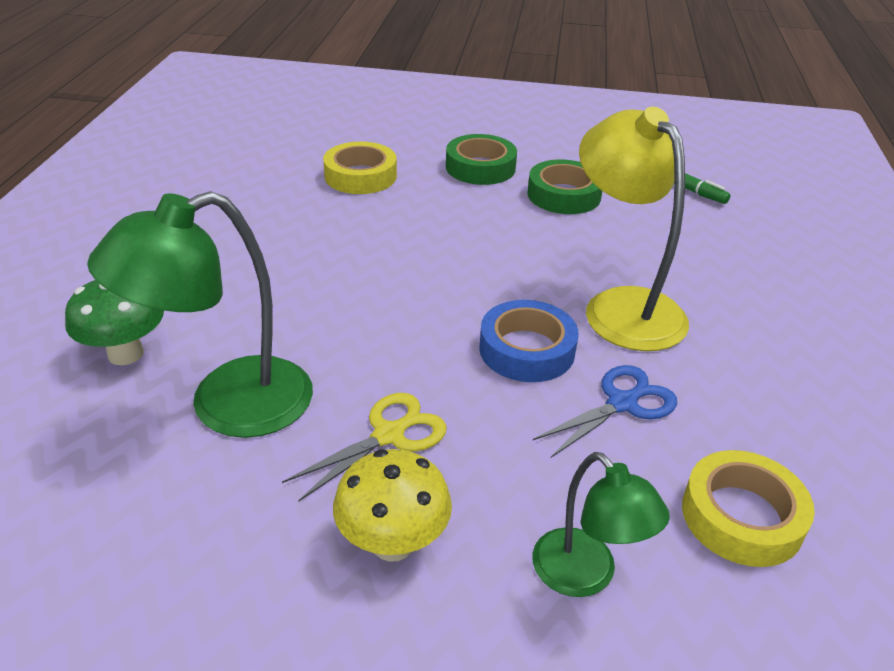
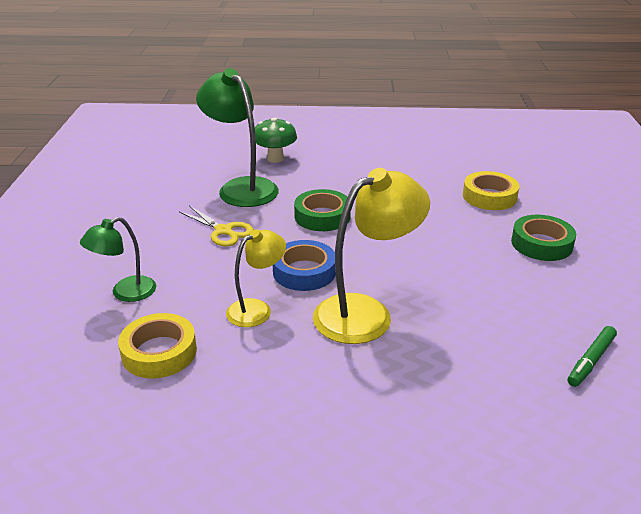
camera: 85 degrees right, 5 degrees down
(393, 543) = (152, 238): yellow mushroom -> none
(564, 195) = (523, 286): green tape -> green tape (322, 216)
(622, 403) = (257, 309): blue scissors -> yellow lamp

